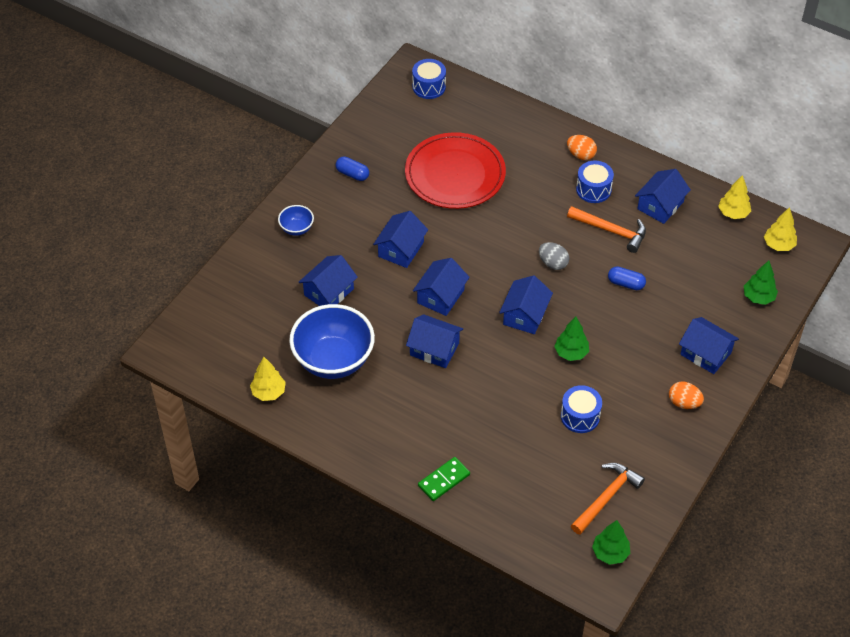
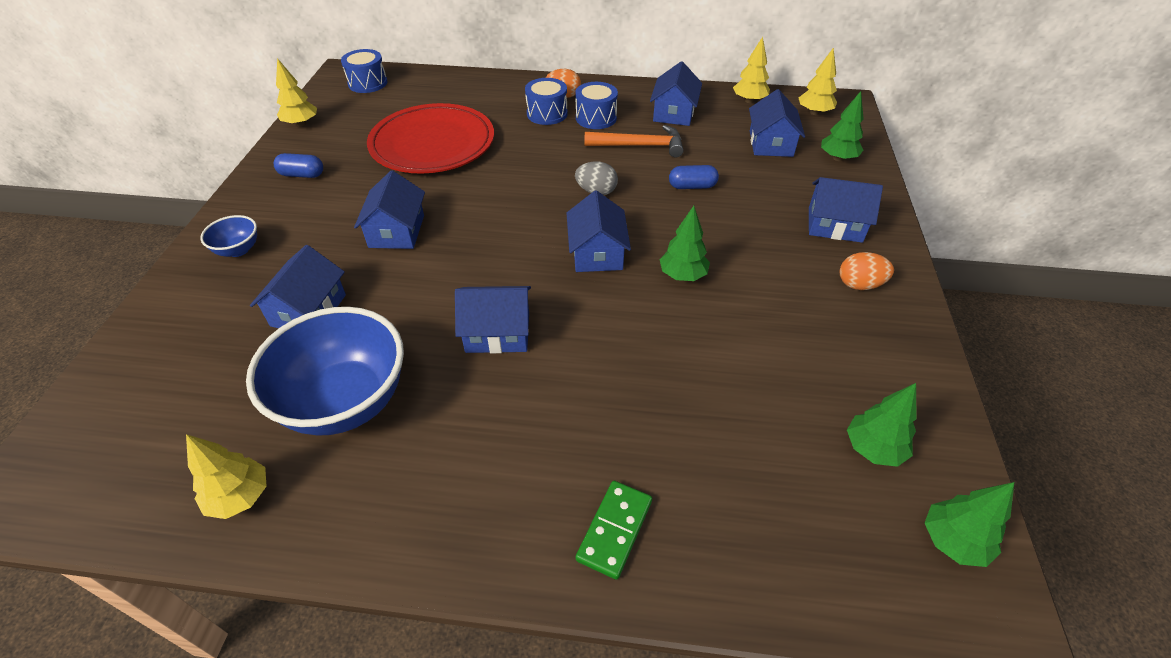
camera: 25 degrees left, 5 degrees down
(365, 119) = (301, 124): none -> yellow tree
(441, 296) = (475, 266): blue house -> blue house (771, 143)
(580, 416) = (750, 348): blue drum -> blue drum (547, 114)
(607, 497) = (873, 449): orange hammer -> green tree

